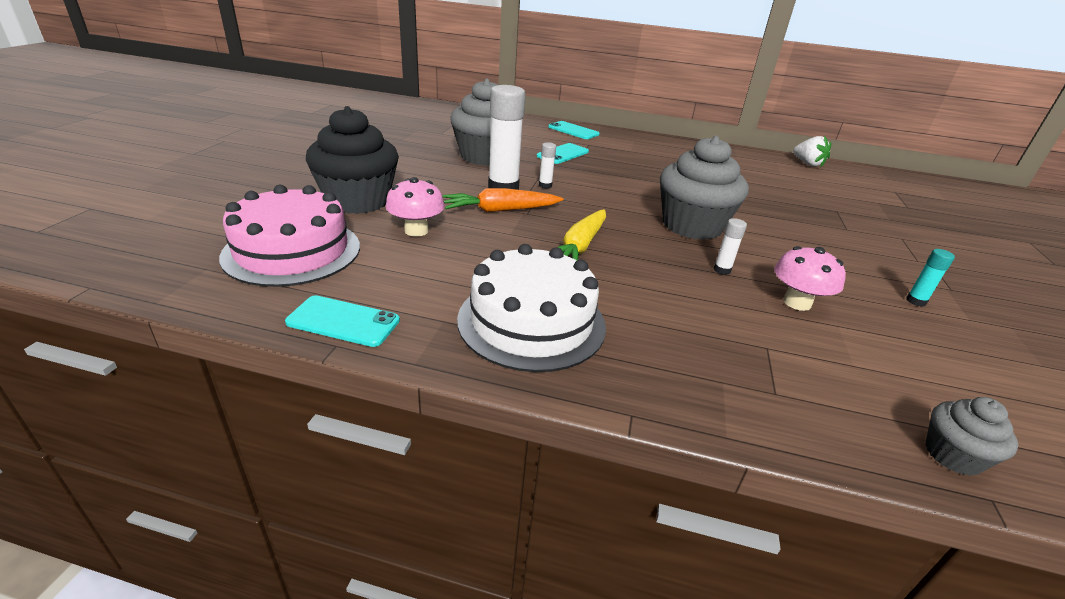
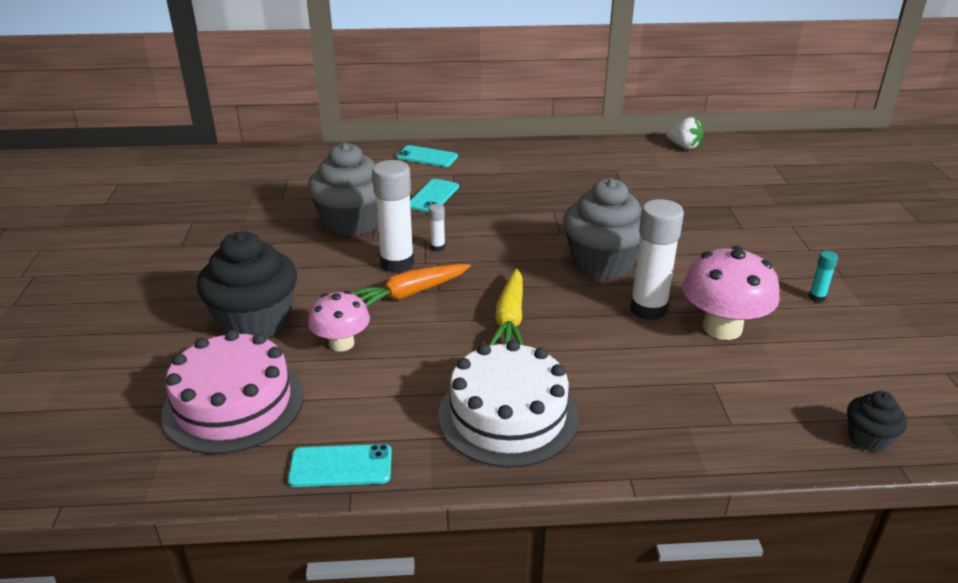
camera: 15 degrees left, 0 degrees up
(722, 270) = (648, 309): white glue stick -> white glue stick, size x2.22
(797, 303) = (722, 328): pink mushroom -> pink mushroom, size x1.56
(952, 455) = (868, 438): grey cupcake -> black cupcake

